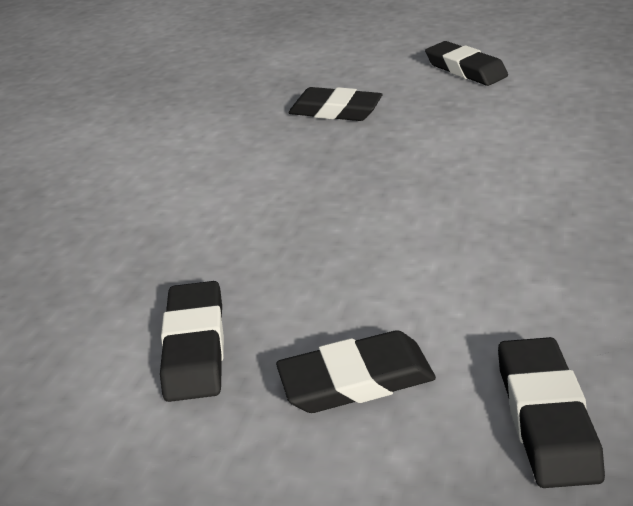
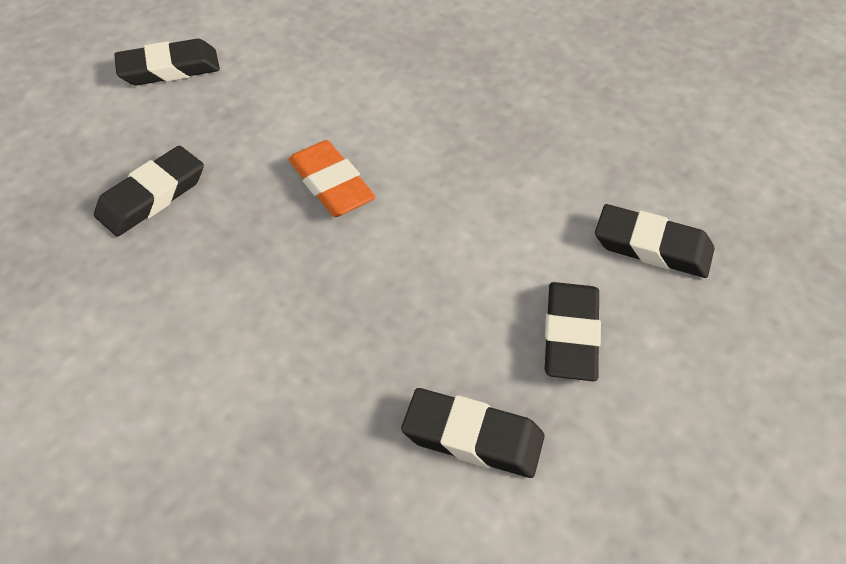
camera: 70 degrees left, 15 degrees up
(420, 174) = (331, 184): none -> orange eraser

